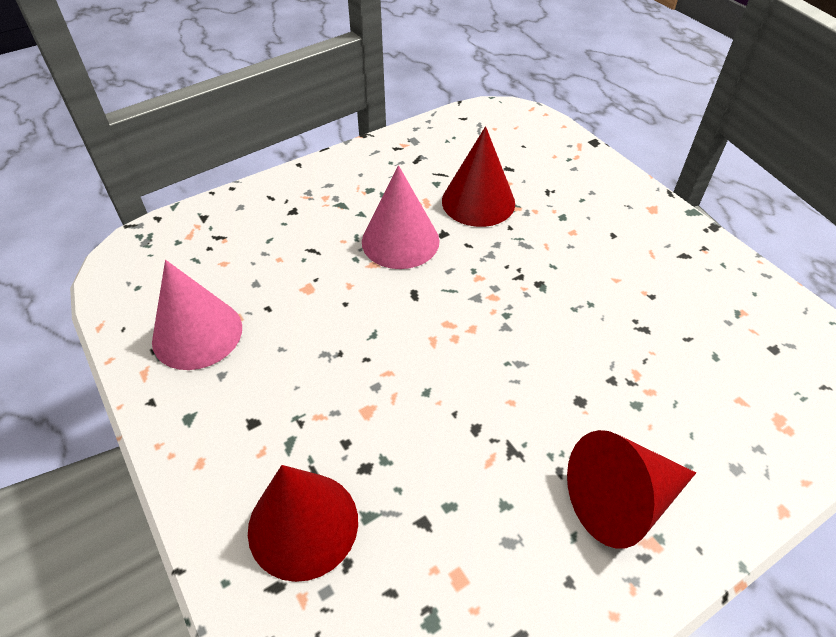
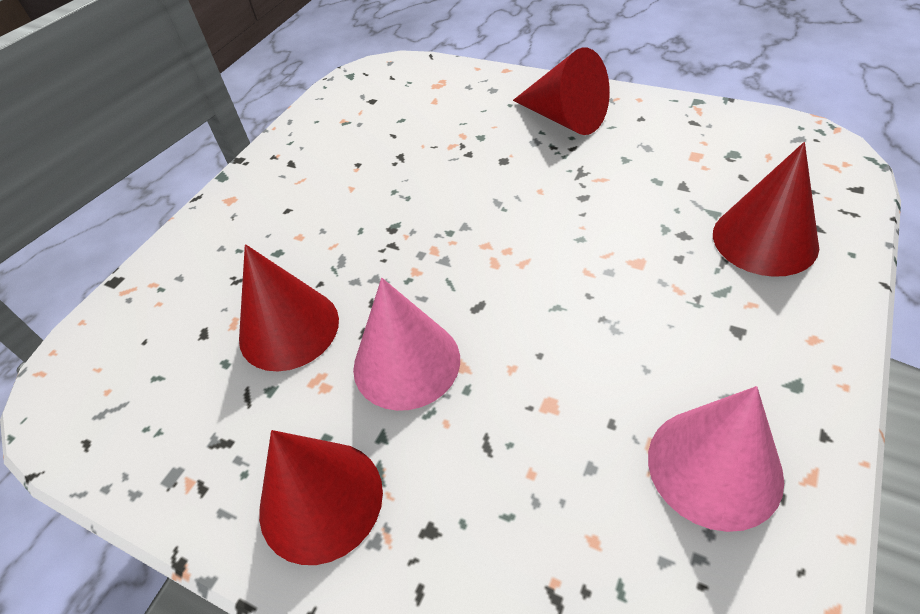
camera: 115 degrees left, 0 degrees up
(347, 181) = (321, 500): none -> red cone

